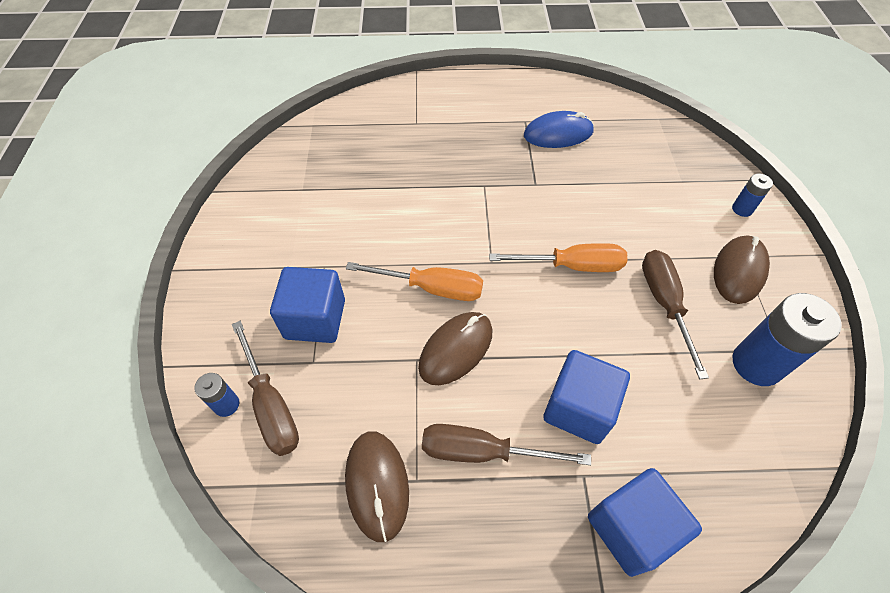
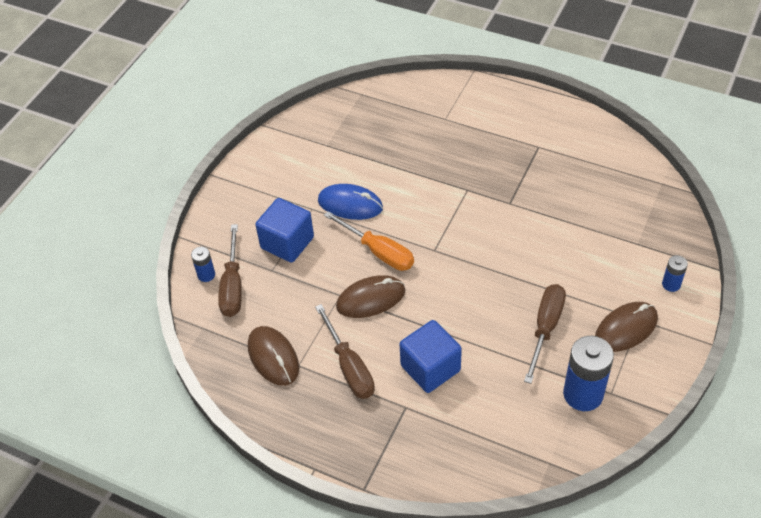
camera: 30 degrees right, 5 degrees down
(377, 485) = (273, 357): brown mouse -> brown mouse turned 45 degrees counterclockwise
(483, 452) = (349, 366): brown screwdriver -> brown screwdriver turned 150 degrees counterclockwise
(558, 134) = (559, 167): blue mouse -> blue mouse (350, 204)
(572, 266) = (494, 275): orange screwdriver -> none
(631, 528) = (415, 447): blue cube -> none

